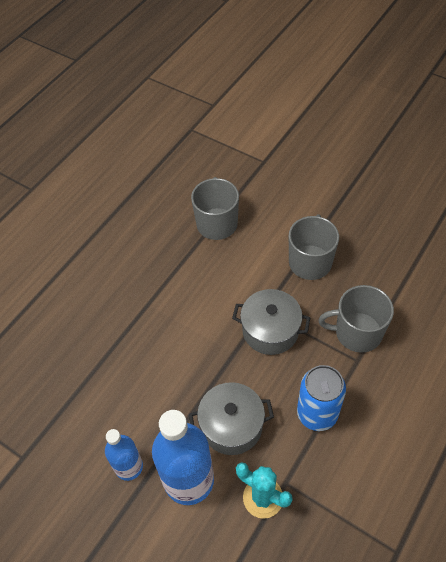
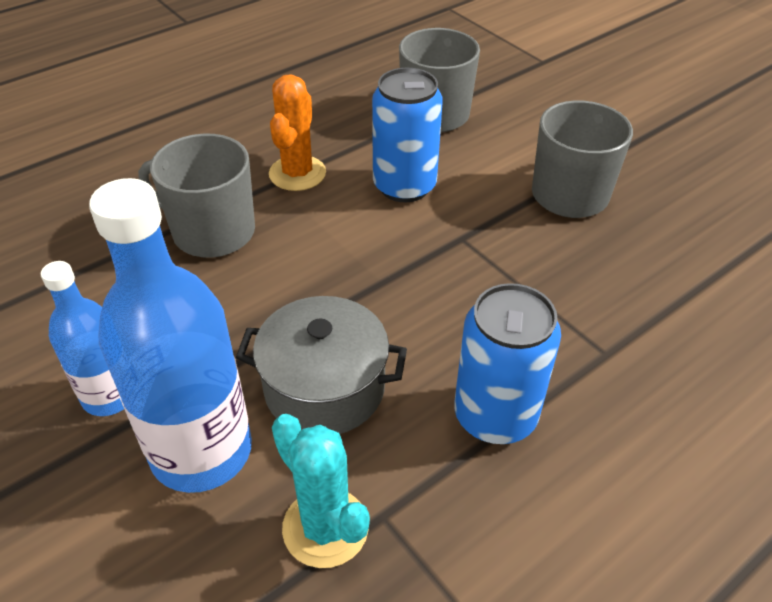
camera: 15 degrees right, 10 degrees down
(157, 293) = (297, 173): none -> orange cactus
(220, 284) = (404, 186): none -> blue can
(270, 330) = (461, 267): grey pot -> none
(357, 332) = (620, 311): grey mug -> grey mug (211, 231)

